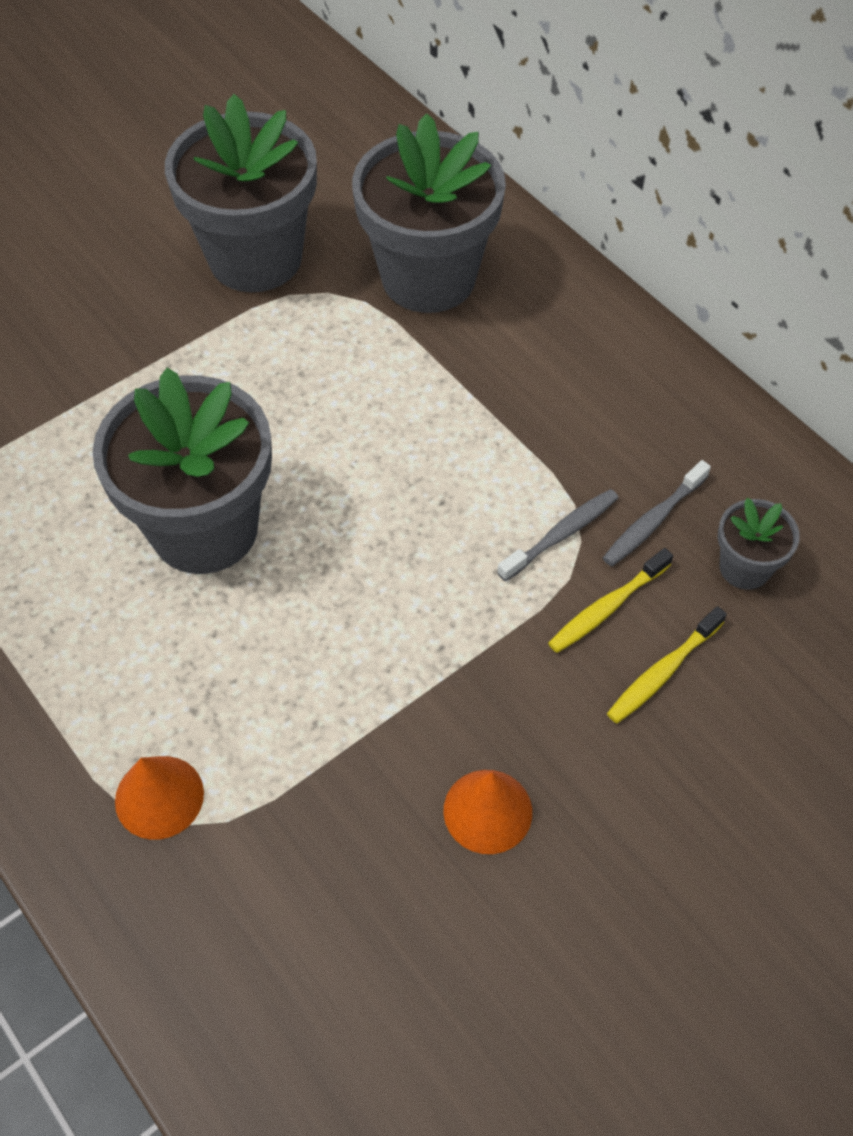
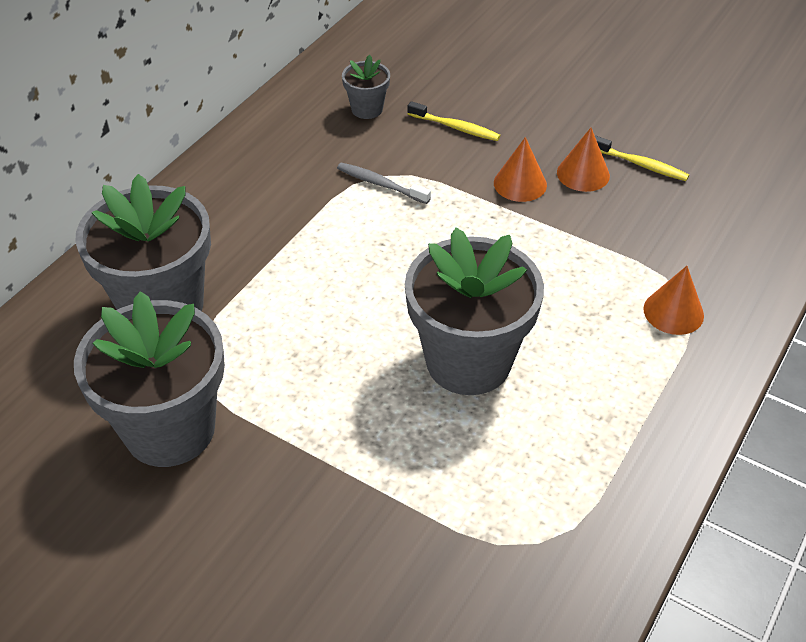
camera: 110 degrees left, 10 degrees down
(498, 710) = (520, 184): none -> orange cone
(606, 608) = (425, 155): yellow toothbrush -> yellow toothbrush (641, 165)
(653, 521) = (350, 149): grey toothbrush -> none

